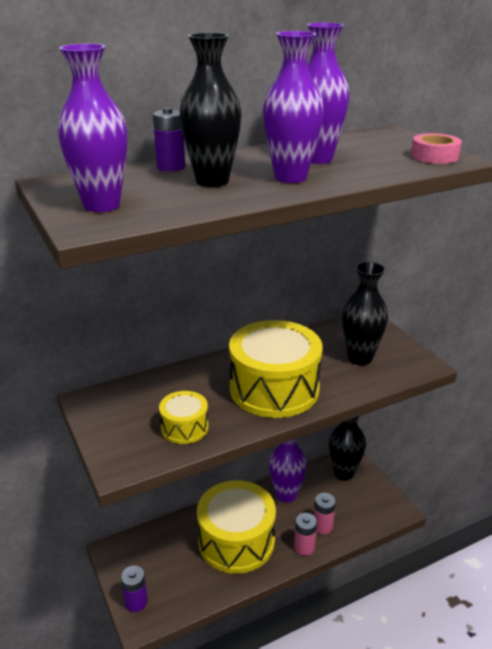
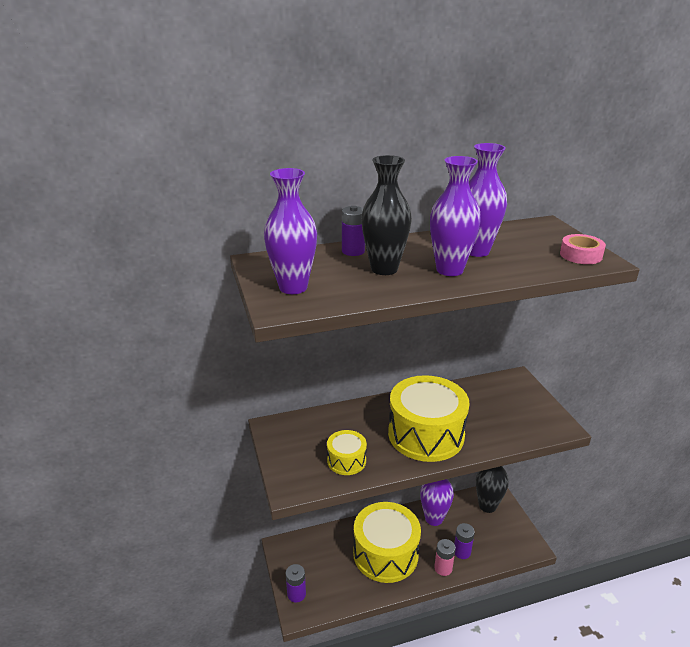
camera: 10 degrees right, 0 degrees up
(322, 526) = (462, 552): pink battery -> purple battery
(360, 358) = (505, 414): black vase -> none

